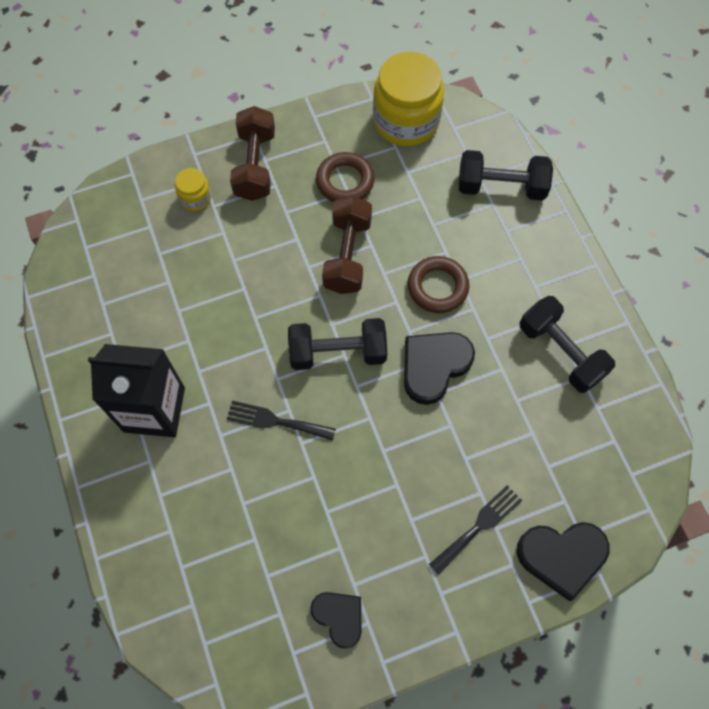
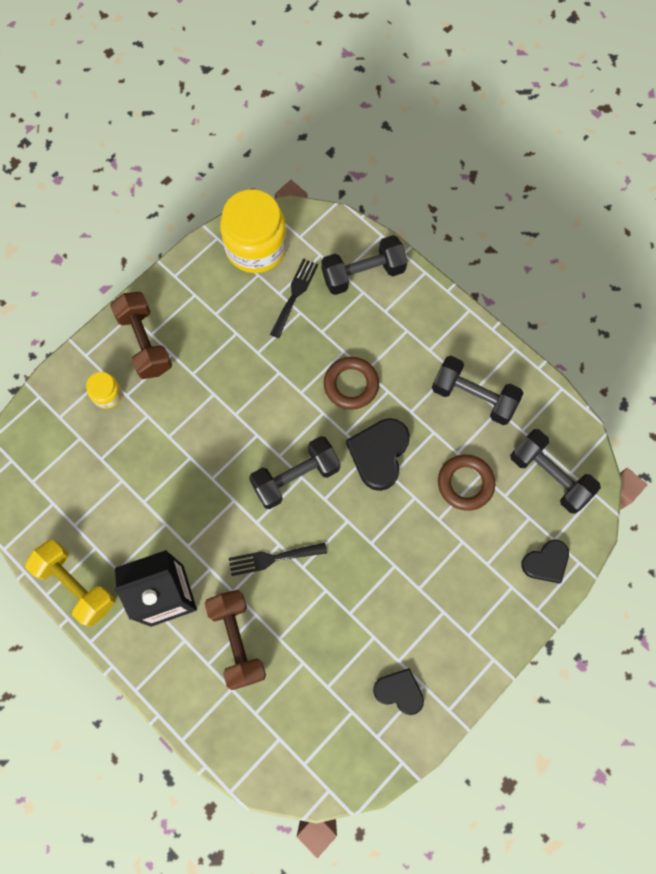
camera: 25 degrees left, 5 degrees up
(74, 360) = (76, 585): none -> yellow dumbbell
(345, 181) = (230, 324): brown ring -> brown ring (465, 483)
(347, 255) = (263, 389): brown dumbbell -> brown dumbbell (237, 640)
(479, 526) = (473, 568): black fork -> black fork (295, 294)
(562, 556) = (546, 562): black heart -> black heart, size x0.66
(607, 468) = (549, 476): none -> black dumbbell

